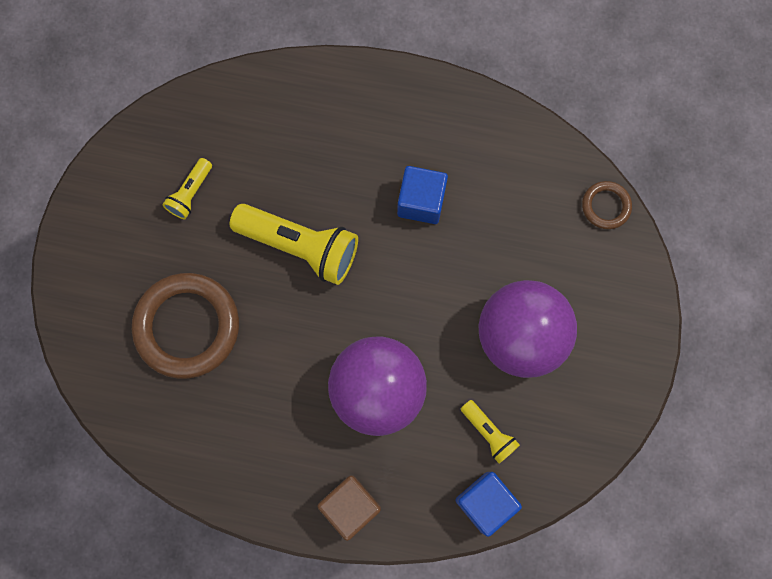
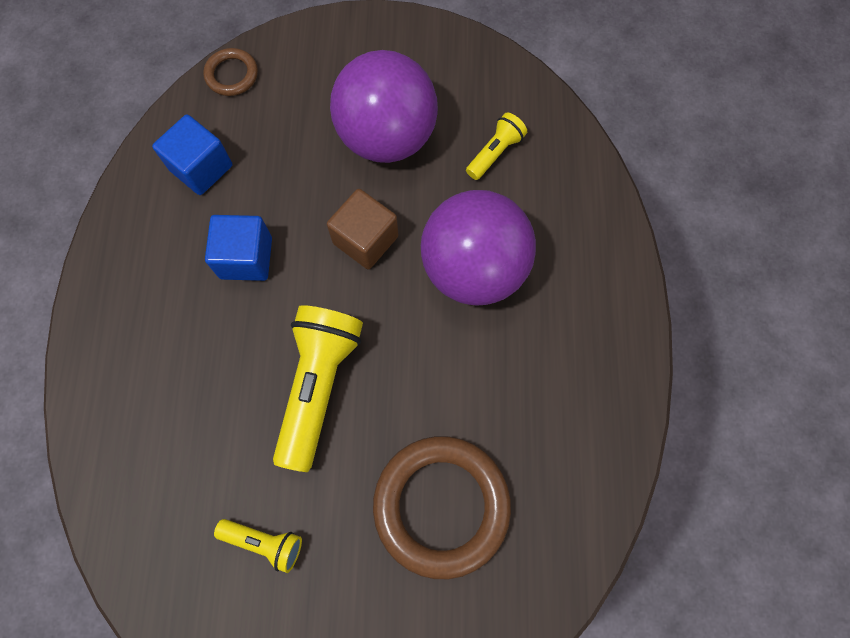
camera: 100 degrees left, 5 degrees down
(350, 506) = (605, 275): brown cube -> brown cube (365, 240)
(485, 502) = (566, 146): blue cube -> blue cube (201, 168)

